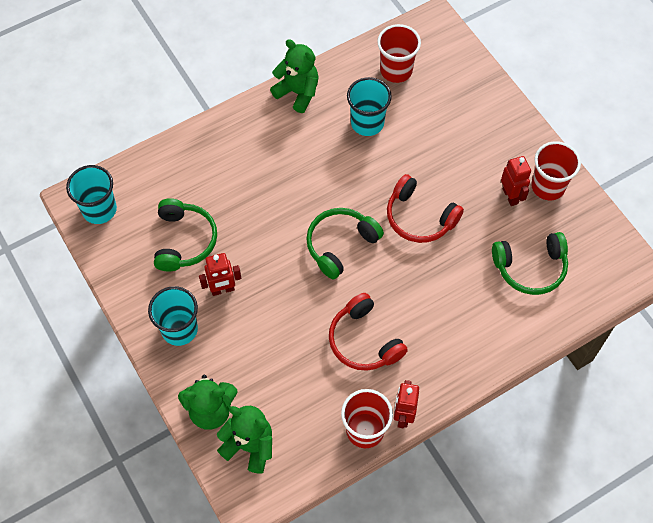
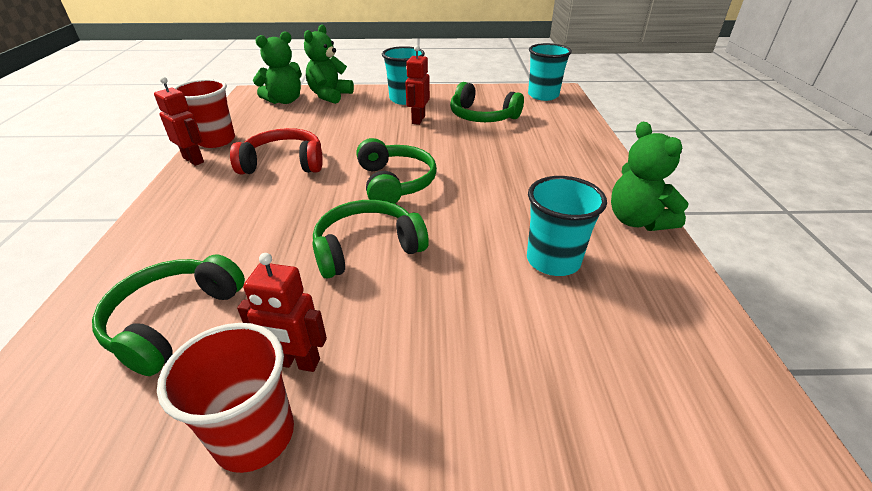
camera: 120 degrees right, 25 degrees down
(298, 92) = (637, 220): green teddy bear -> green teddy bear turned 90 degrees clockwise
(396, 70) = (652, 334): red cup -> none
(419, 217) = (367, 248): red headphones -> green headphones

